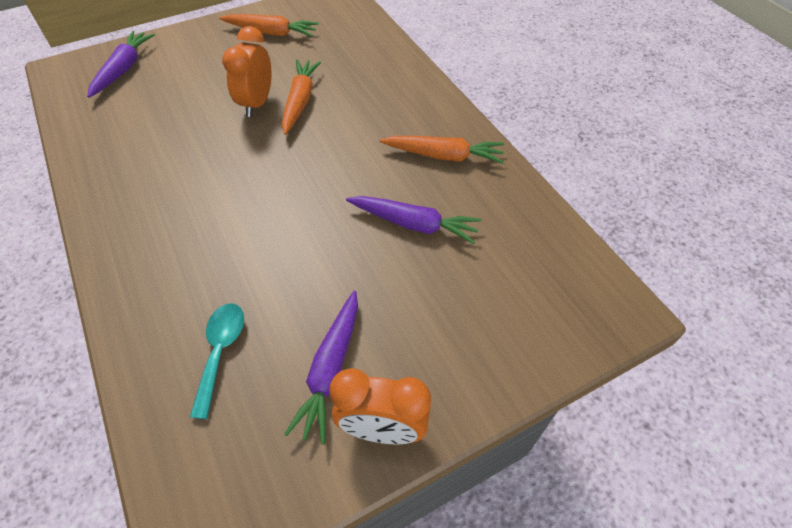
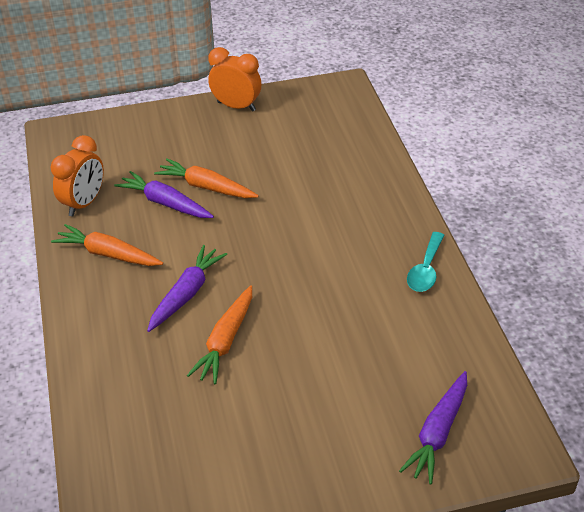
camera: 165 degrees left, 10 degrees down
(220, 351) = (326, 151): turquoise spoon -> turquoise spoon (425, 270)
(257, 103) = (274, 347): orange clock -> orange clock (84, 203)
(271, 33) = (235, 467): orange carrot -> orange carrot (206, 187)
(330, 370) = (258, 133): purple carrot -> purple carrot (186, 293)

